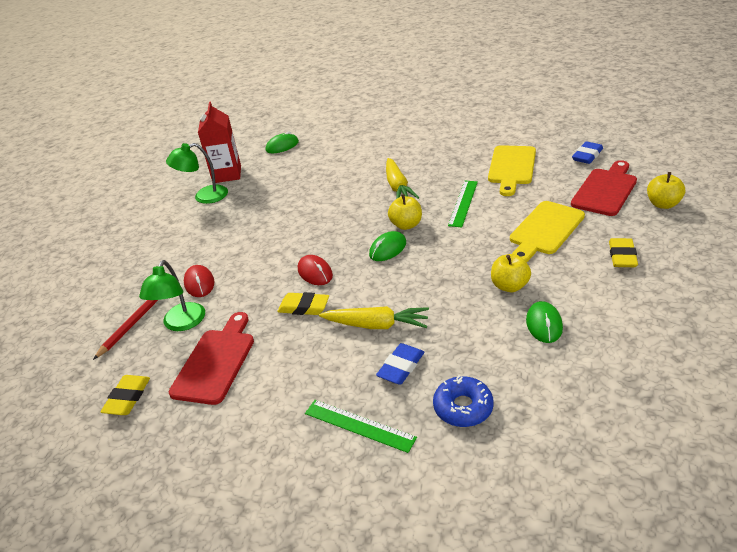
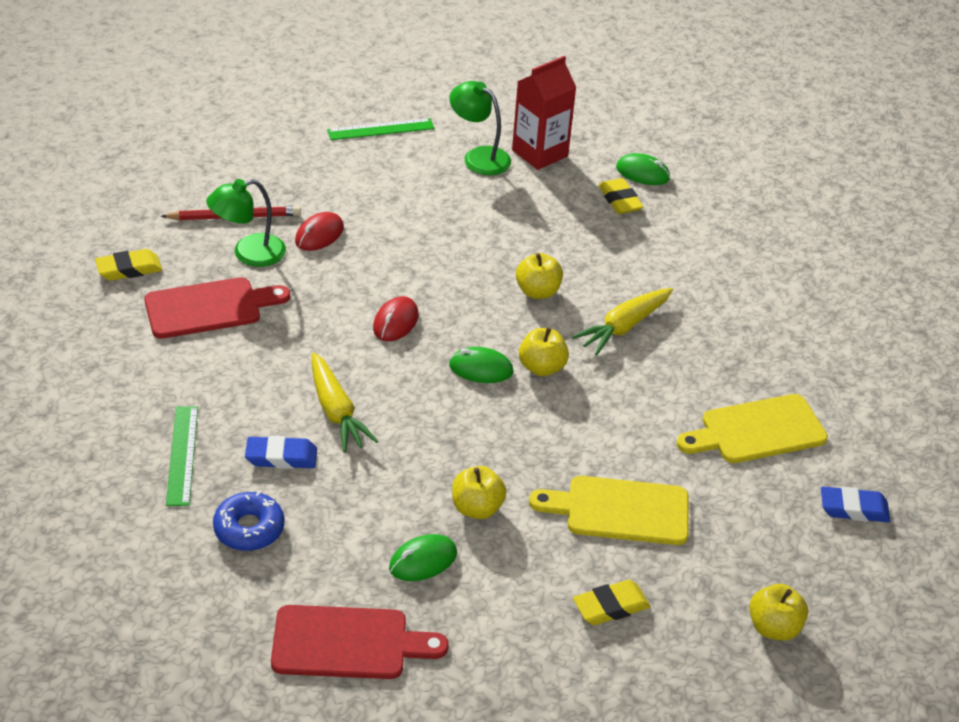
camera: 50 degrees right, 5 degrees up
(304, 307) = (330, 338): yellow eraser -> yellow eraser (620, 200)
(341, 208) = (537, 291): none -> yellow apple
(463, 203) = (629, 407): green ruler -> green ruler (381, 129)
(605, 190) = (767, 552): red cutting board -> red cutting board (348, 643)

